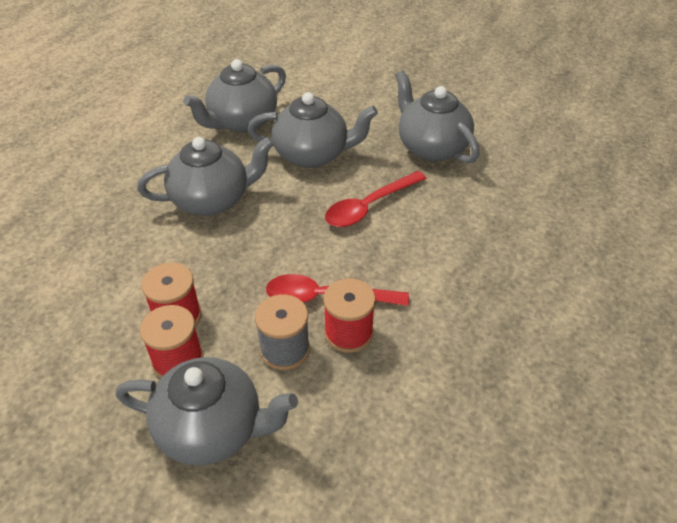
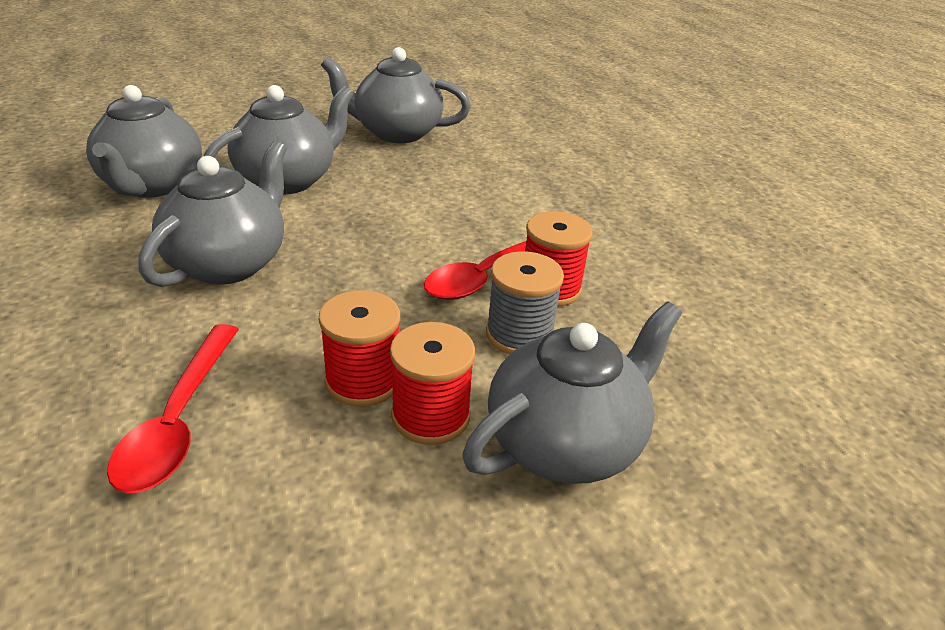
camera: 50 degrees left, 10 degrees down
(369, 206) = (411, 193): red spoon -> red spoon (179, 420)

